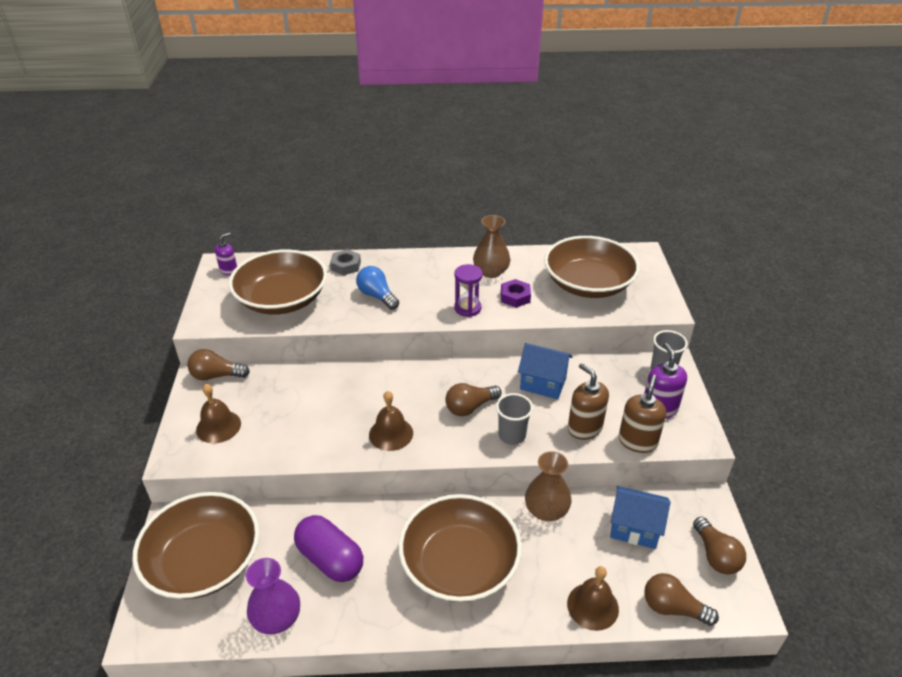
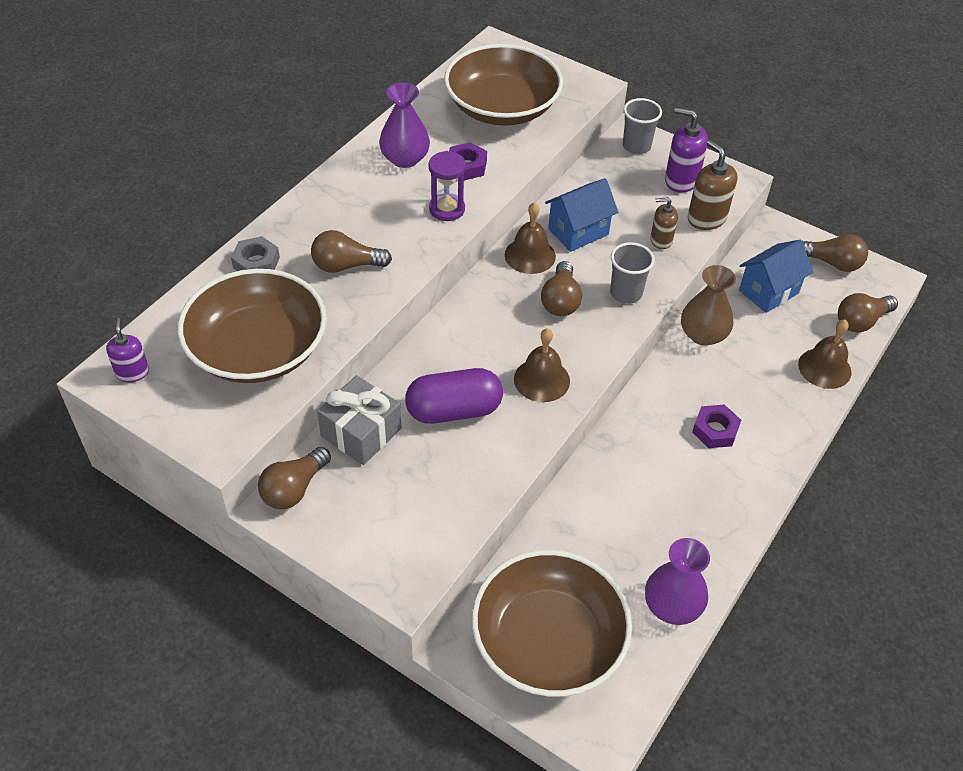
camera: 55 degrees left, 10 degrees up
(218, 426) = (390, 524): brown bell -> brown bell (530, 255)
(278, 379) = (361, 432): none -> grey gift
(330, 559) = (632, 527): purple capsule -> purple capsule (454, 410)
(377, 296) = (346, 266): blue light bulb -> brown light bulb
(459, 564) = (715, 430): brown bowl -> purple nut
(491, 272) = (405, 158): brown vase -> purple vase
(584, 428) = (661, 240): brown soap dispenser -> brown soap dispenser, size x0.64

